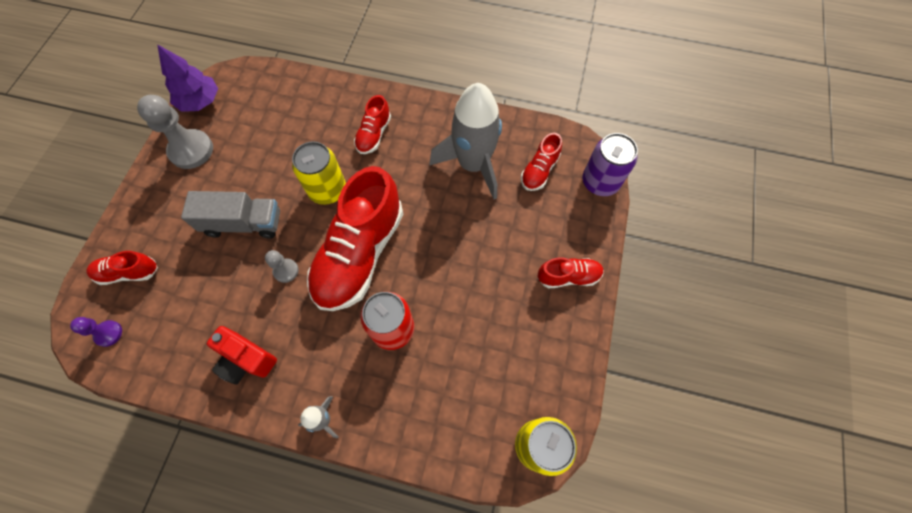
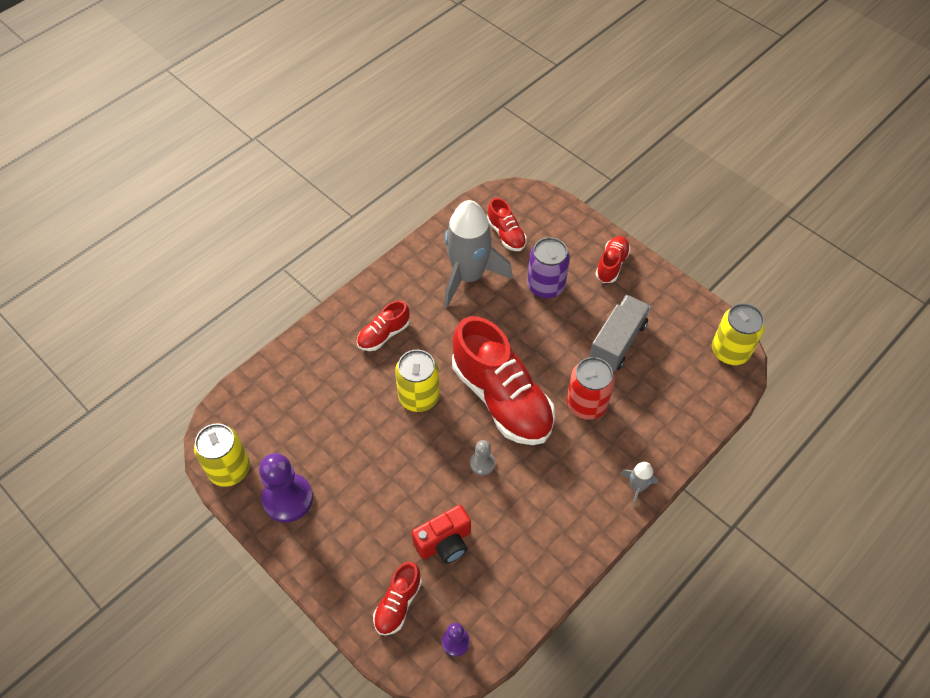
camera: 60 degrees left, 10 degrees down
(191, 150) = (288, 498): grey pawn -> purple pawn
(200, 102) = (229, 469): purple tree -> yellow can
(243, 223) = (408, 480): grey truck -> grey truck (617, 342)
(247, 360) = (551, 527): red camera -> red camera (444, 542)
(374, 134) = (383, 334): red shoe -> red shoe turned 90 degrees clockwise
(600, 182) = (543, 201): purple can -> purple can (545, 286)

